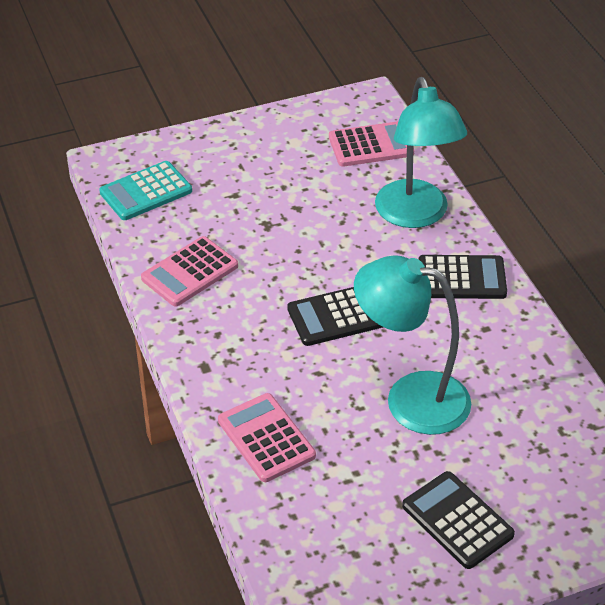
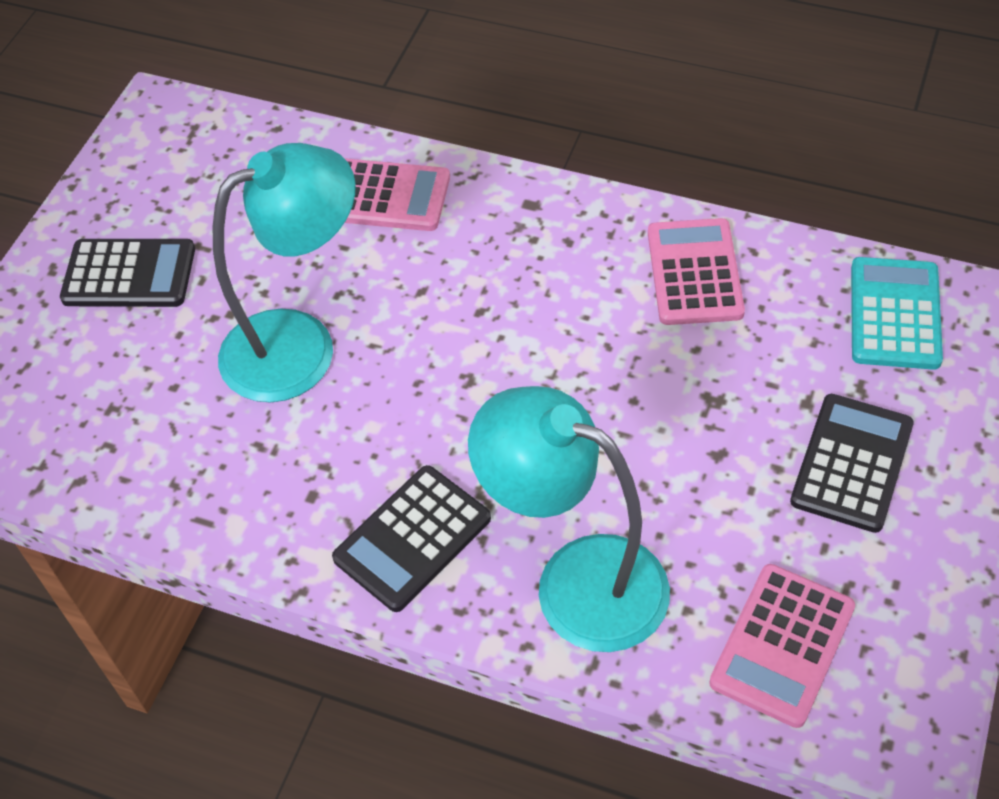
camera: 135 degrees right, 10 degrees up
(336, 316) = (485, 362): black calculator -> black calculator (852, 463)

